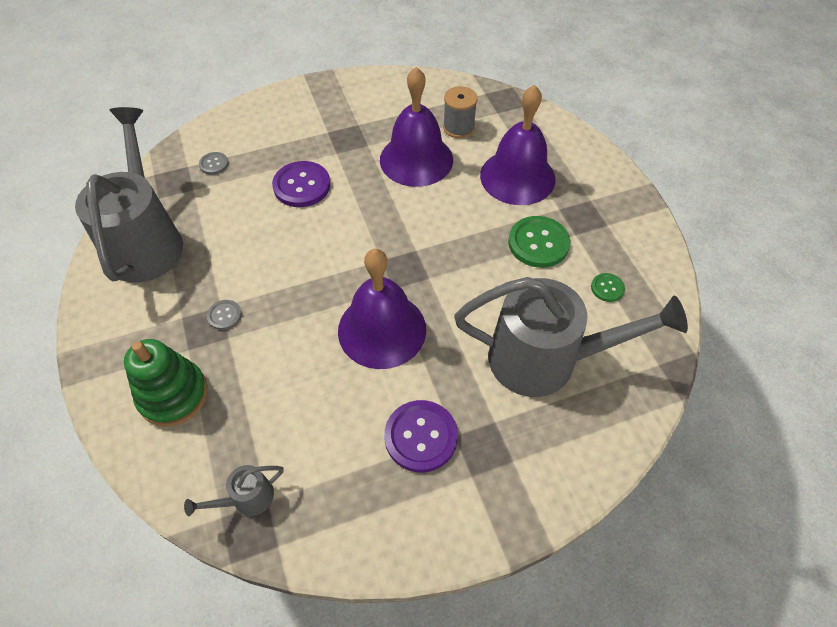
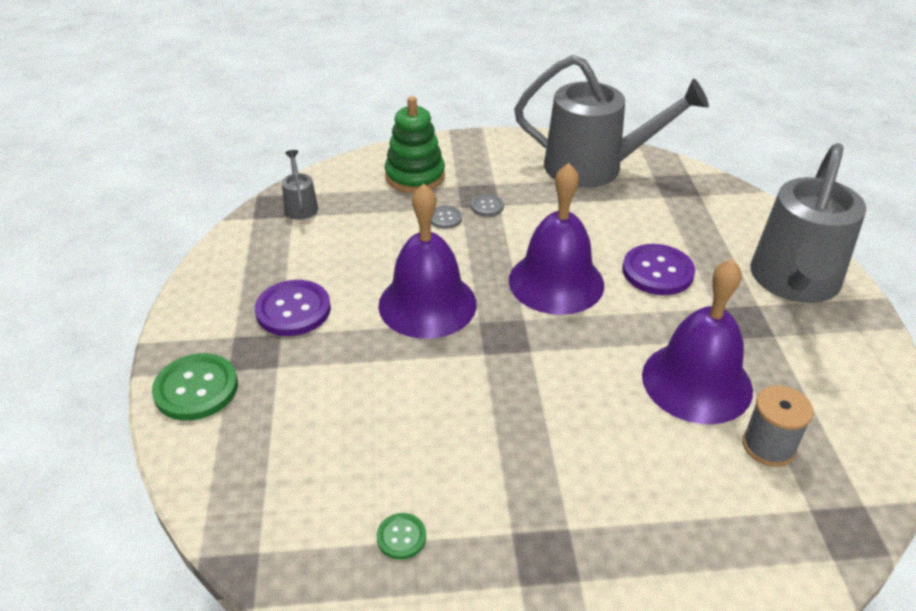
camera: 105 degrees right, 15 degrees down
(214, 164) = (701, 212): grey button -> grey button (445, 218)
(517, 177) = (647, 493): purple bell -> purple bell (556, 282)
(538, 243) = (507, 479): green button -> green button (196, 389)
(547, 359) = (325, 432): grey watering can -> grey watering can (794, 283)

